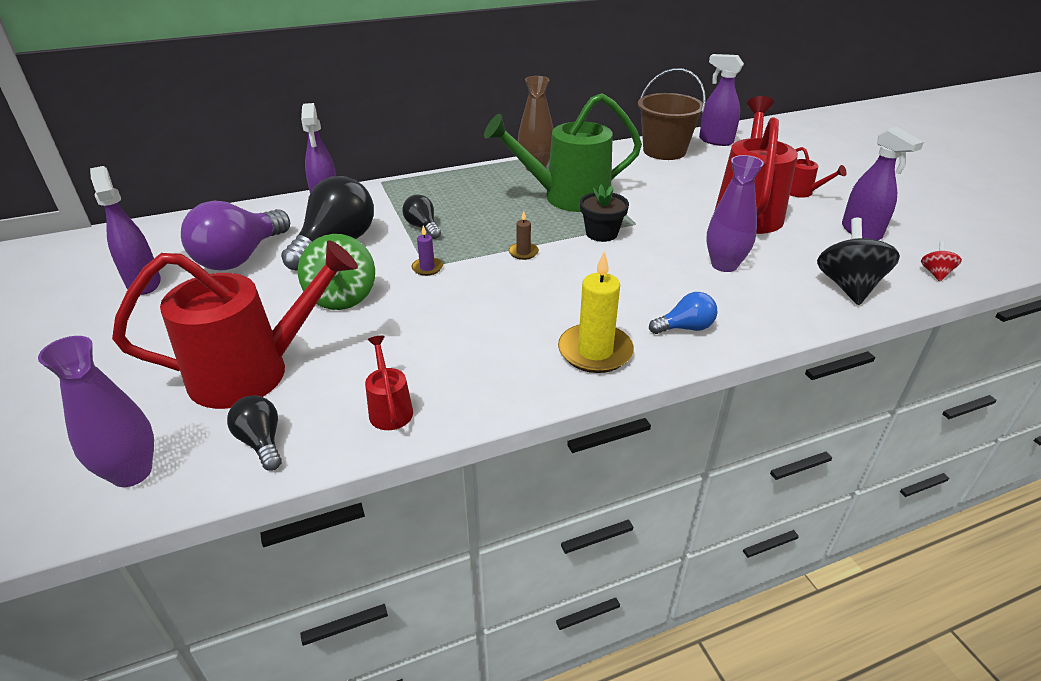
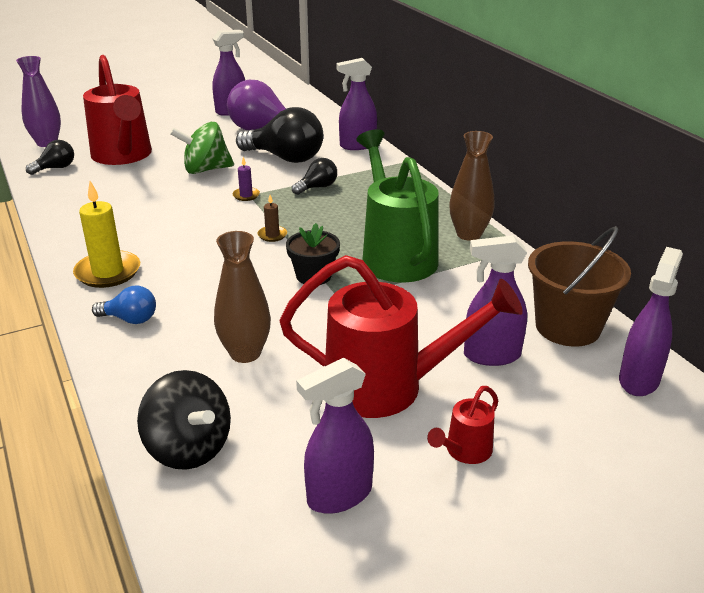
camera: 85 degrees right, 5 degrees down
(390, 408) = (70, 199): red watering can -> none
(685, 328) = (130, 319): blue light bulb -> blue light bulb turned 60 degrees counterclockwise
(702, 176) = (491, 355): none -> purple spray bottle
(724, 265) = (245, 353): purple vase -> brown vase
(848, 286) = (189, 448): black spinning top -> black spinning top turned 45 degrees clockwise
(935, 273) = (213, 552): red spinning top -> none

